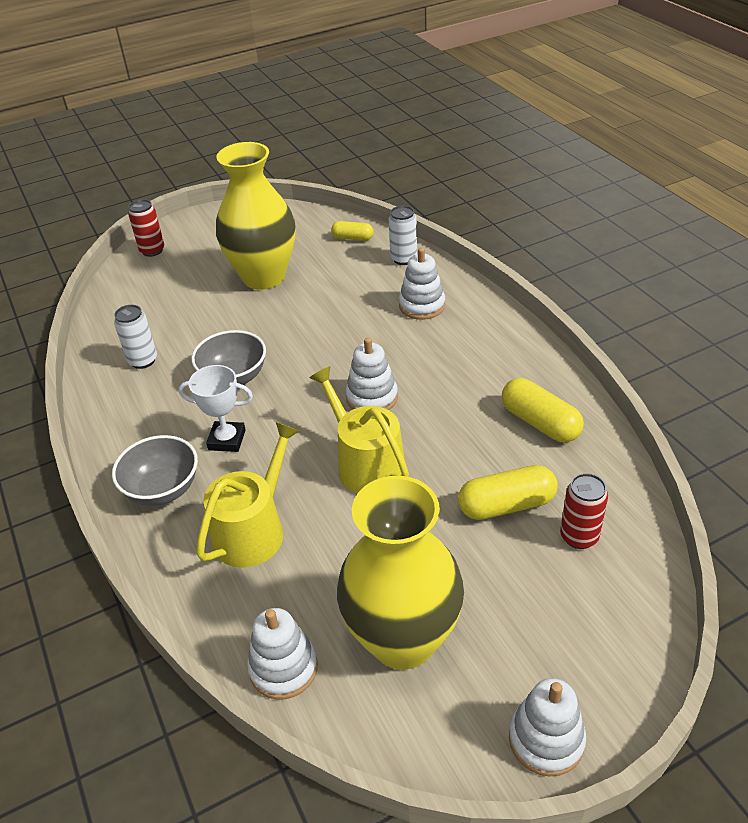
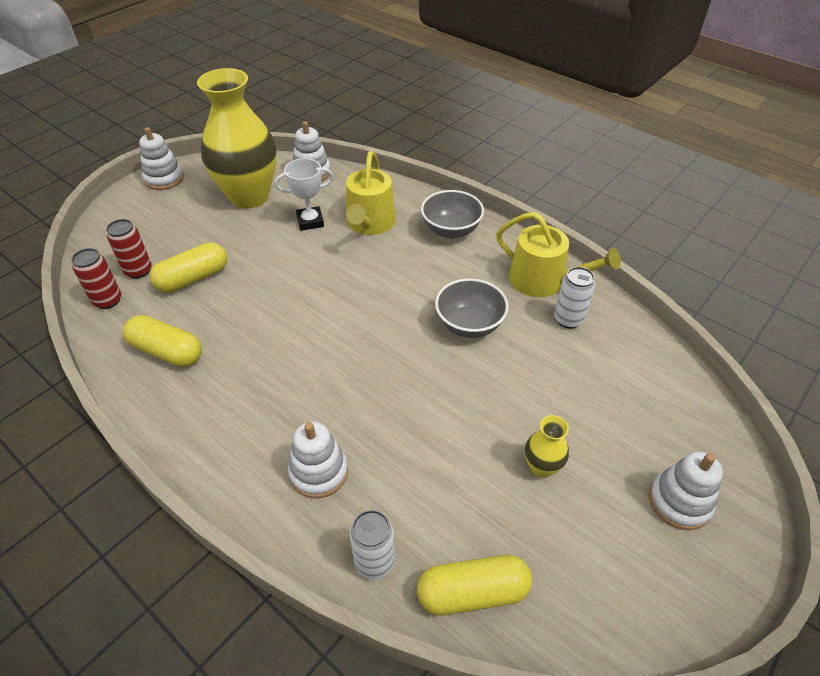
camera: 155 degrees right, 5 degrees up
(152, 250) = (726, 475): red can -> red can (108, 301)
(227, 440) = (432, 272): white trophy -> white trophy (310, 221)
(264, 277) = (541, 467): yellow vase -> yellow vase, size x0.41
(352, 238) = (472, 592): yellow capsule -> yellow capsule, size x1.64
(366, 464) = (310, 281): yellow watering can -> yellow watering can (543, 281)
(372, 397) = (329, 337): white stacking toy -> white stacking toy (679, 502)

